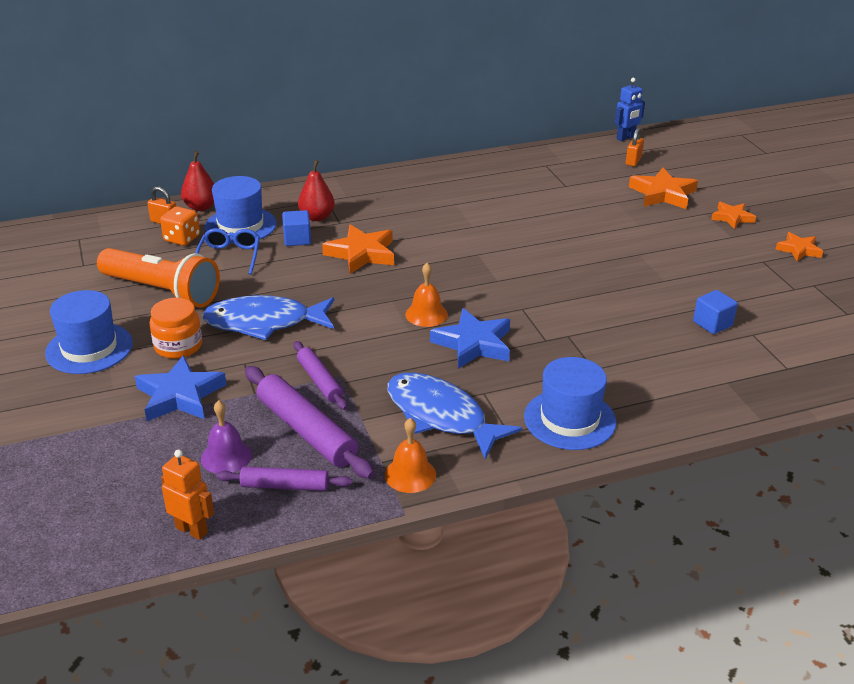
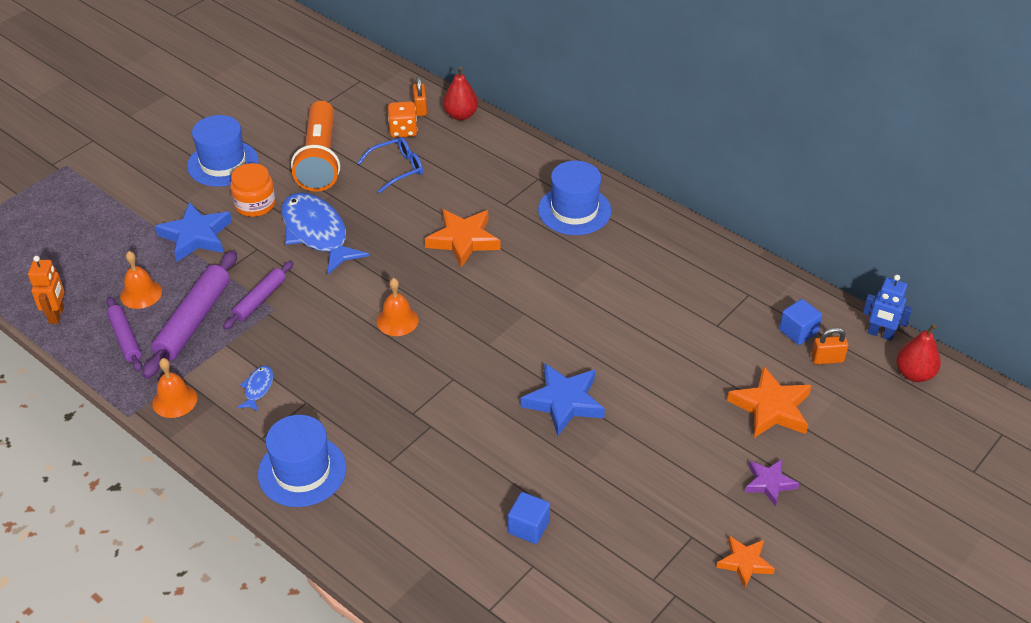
camera: 60 degrees right, 10 degrees up
(226, 456) = (141, 293): purple bell -> orange bell
(240, 225) = (450, 151): blue hat -> blue hat (574, 210)
(297, 239) = (455, 192): blue cube -> blue cube (798, 331)
(317, 217) = (502, 186): red pear -> red pear (914, 374)
(441, 416) = (258, 388): blue fish -> blue fish, size x0.43
(473, 344) = (373, 368): blue star -> blue star (564, 402)
(732, 217) = (769, 483): orange star -> purple star

